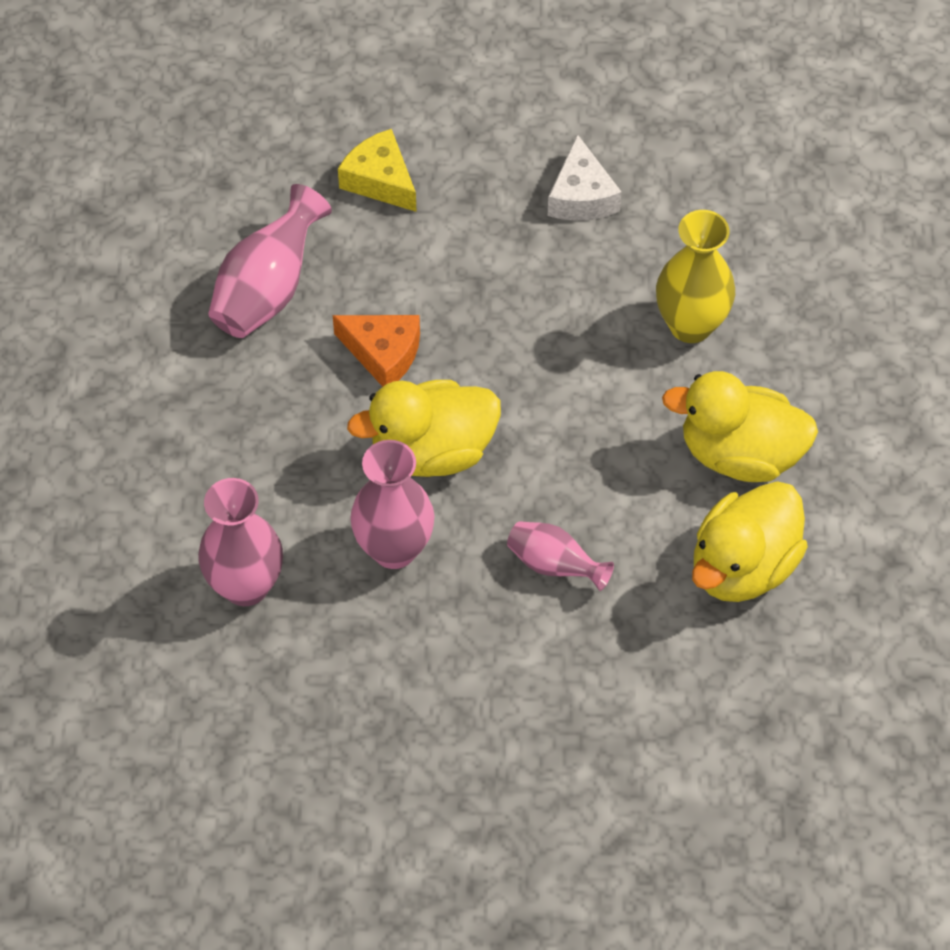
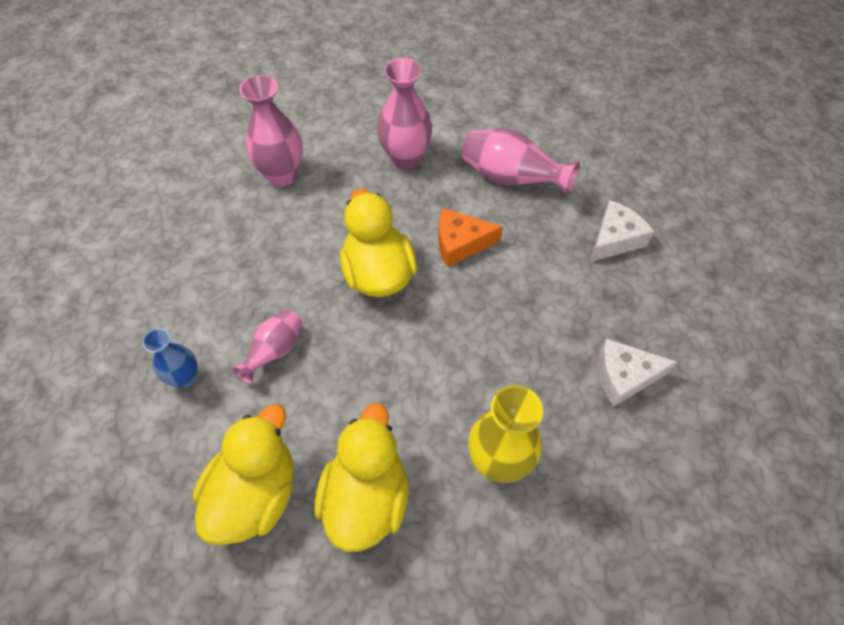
camera: 90 degrees right, 0 degrees up
(380, 180) = (615, 239): yellow cheese -> white cheese
(383, 354) = (460, 243): orange cheese -> orange cheese turned 60 degrees clockwise
(394, 549) = (300, 252): pink vase -> pink vase (405, 158)
(595, 666) = (185, 377): none -> blue vase
(743, 566) = (255, 494): yellow duck -> yellow duck turned 75 degrees clockwise

